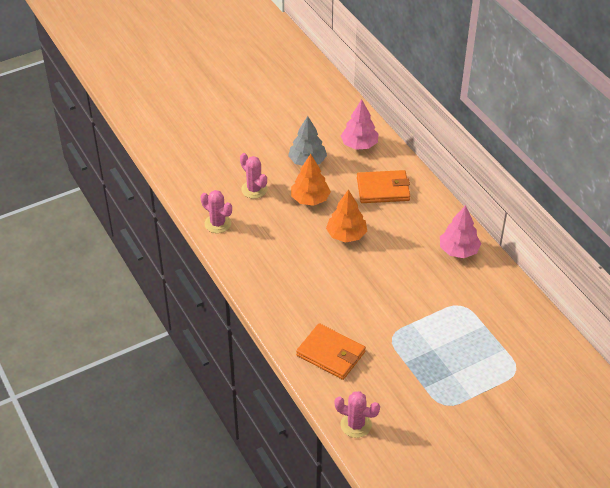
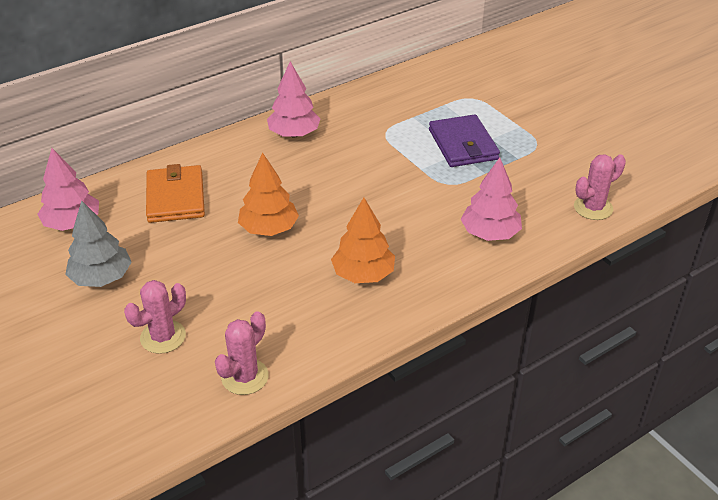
camera: 95 degrees left, 5 degrees down
(310, 199) = (191, 269): orange tree -> orange tree (363, 274)
(331, 354) = (490, 233): orange wallet -> pink tree
(356, 425) = (593, 208): pink cactus -> pink cactus turned 45 degrees clockwise
(443, 353) = (463, 144): none -> purple wallet

